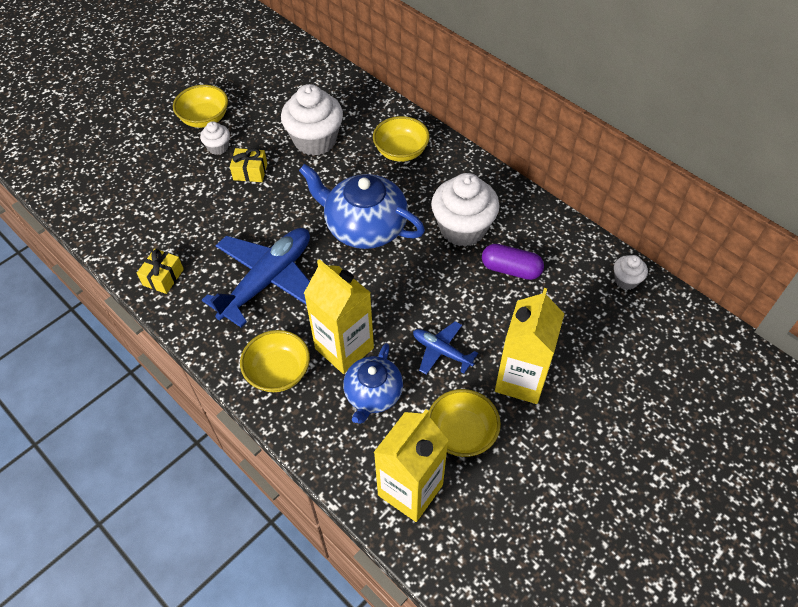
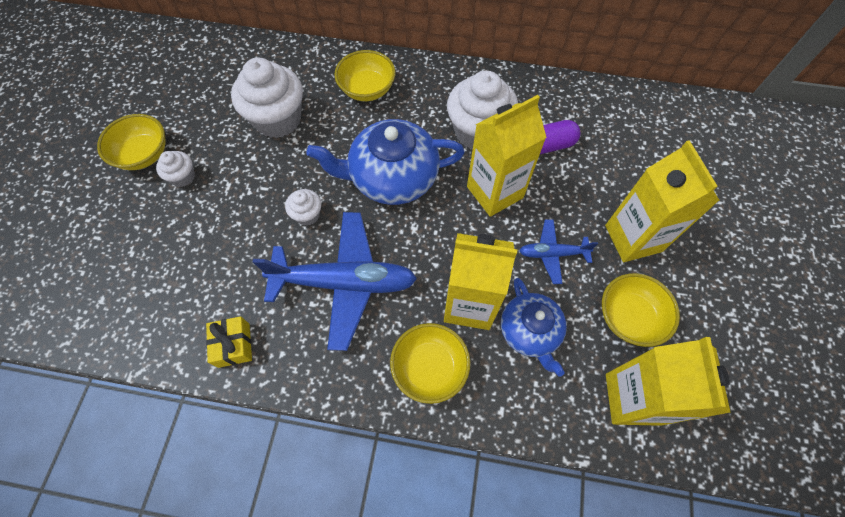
camera: 35 degrees left, 10 degrees up
(250, 172) = (237, 184): yellow gift -> none
(268, 280) = (344, 282): blue plane -> blue plane turned 90 degrees clockwise
(435, 280) = (494, 192): none -> yellow carton
(626, 280) = (637, 105): white cupcake -> white cupcake (307, 215)

